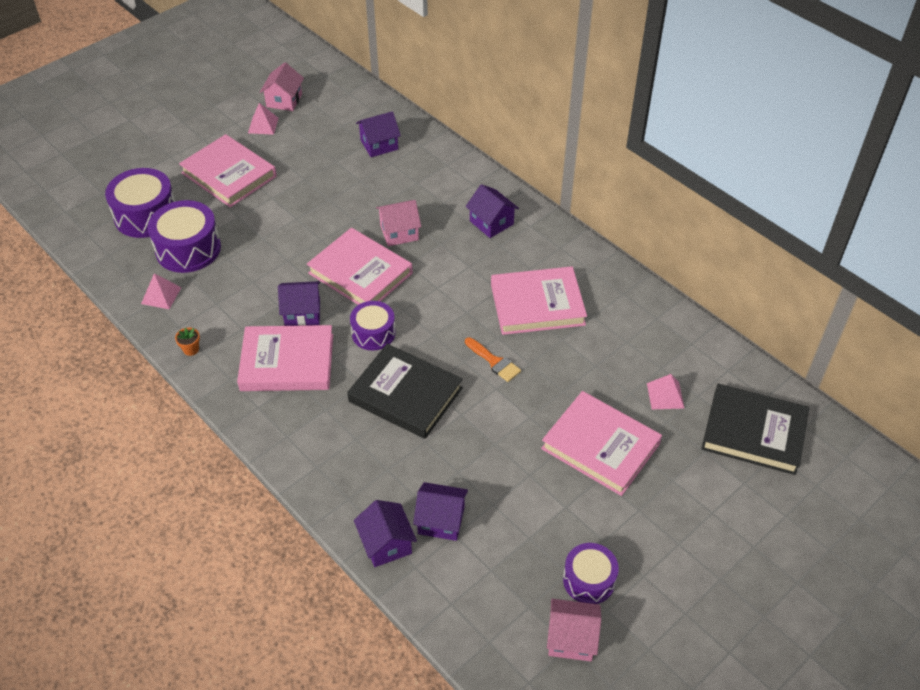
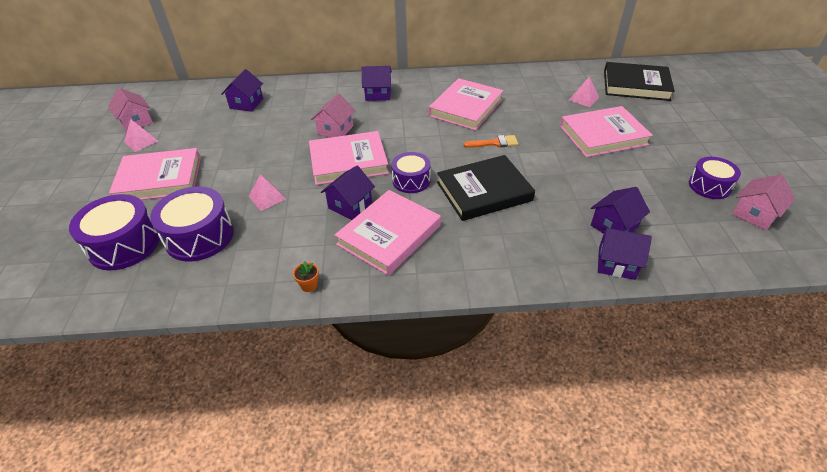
camera: 50 degrees left, 5 degrees down
(161, 295) = (225, 277): pink pyramid -> pink pyramid (267, 197)
(754, 432) = (636, 85): black book -> black book turned 45 degrees clockwise

